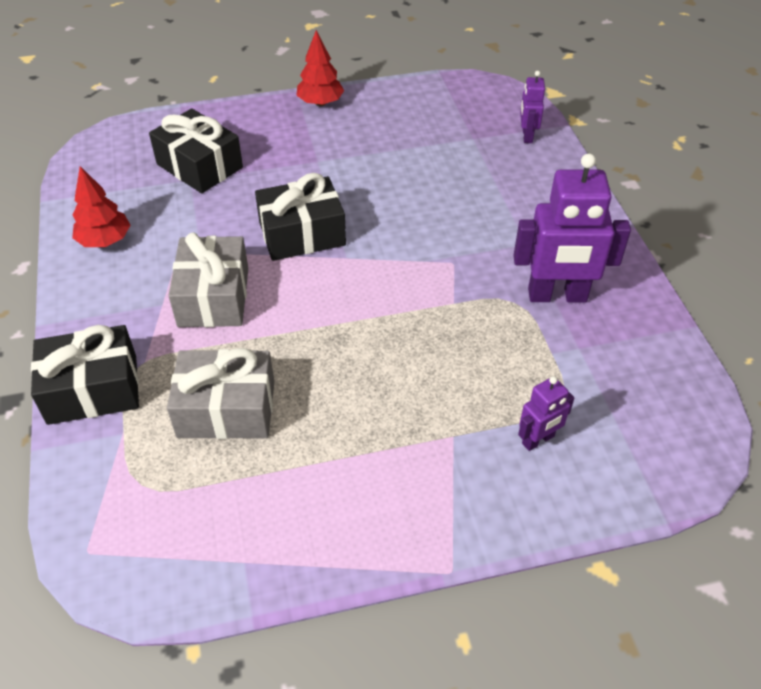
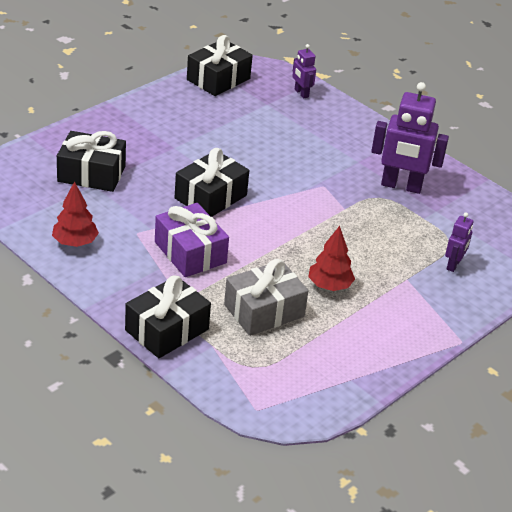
camera: 35 degrees left, 10 degrees down
(214, 297) = (190, 252): grey gift -> purple gift
(320, 103) = (137, 106): red tree -> red tree (329, 285)
(441, 94) = (218, 79): none -> black gift
(557, 296) = (401, 186): purple robot -> purple robot turned 45 degrees clockwise

